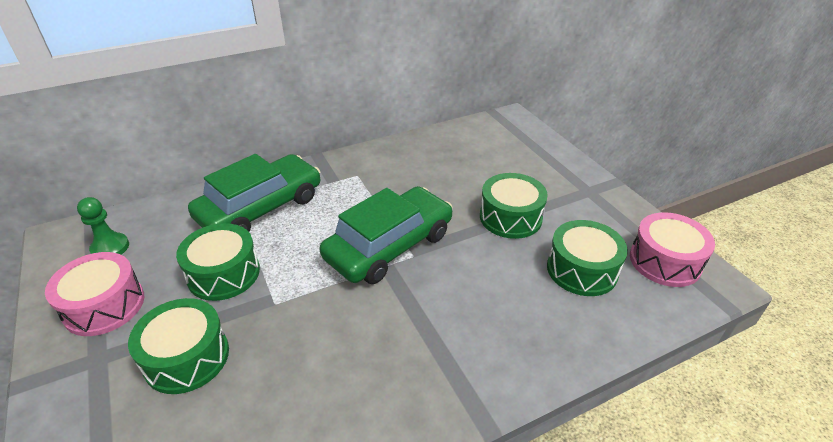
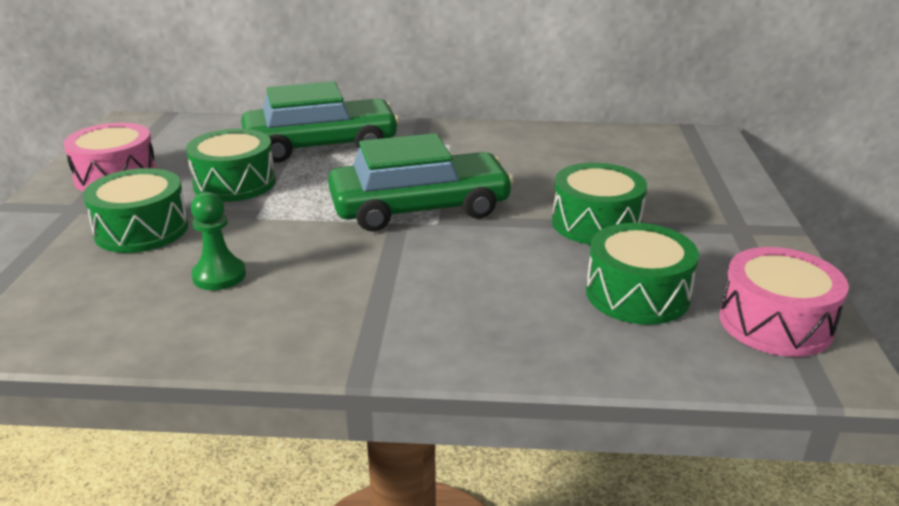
camera: 30 degrees right, 10 degrees down
(110, 248) = (161, 140): green pawn -> green pawn (219, 276)

